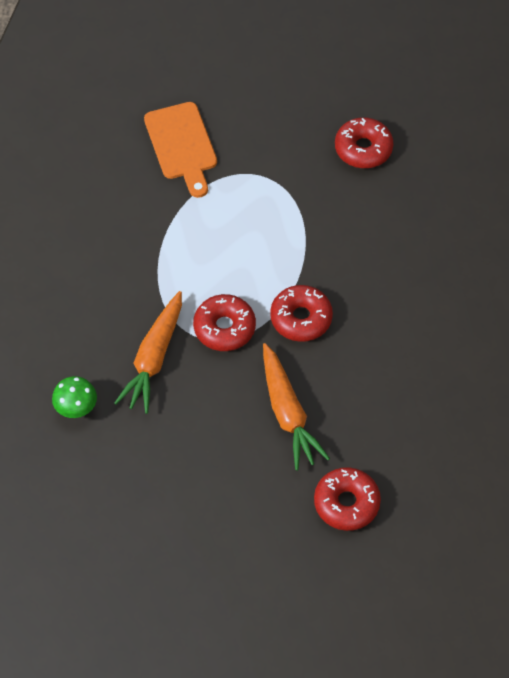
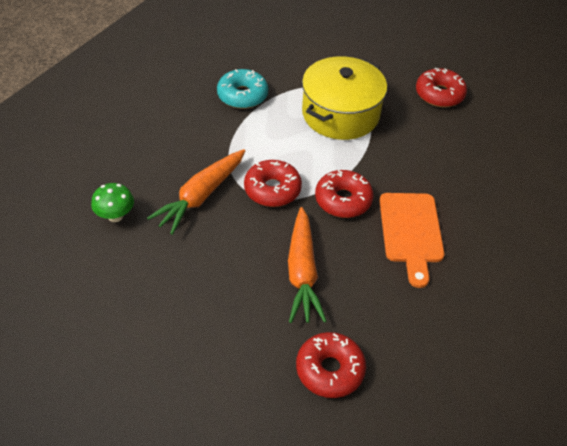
camera: 15 degrees right, 10 degrees down
(146, 216) = (242, 95): none -> turquoise donut
(182, 145) = (291, 58): orange cutting board -> orange cutting board (411, 232)
(263, 208) = (340, 114): none -> yellow pot

